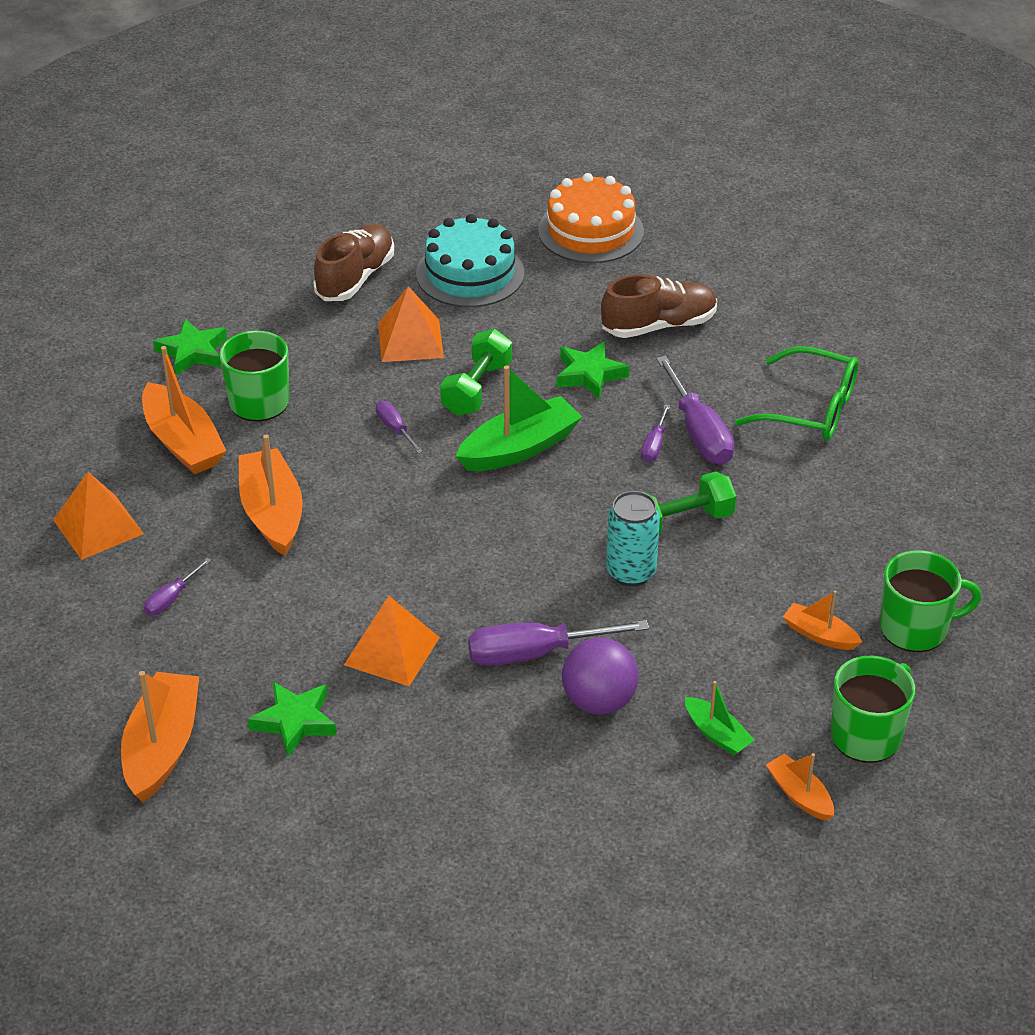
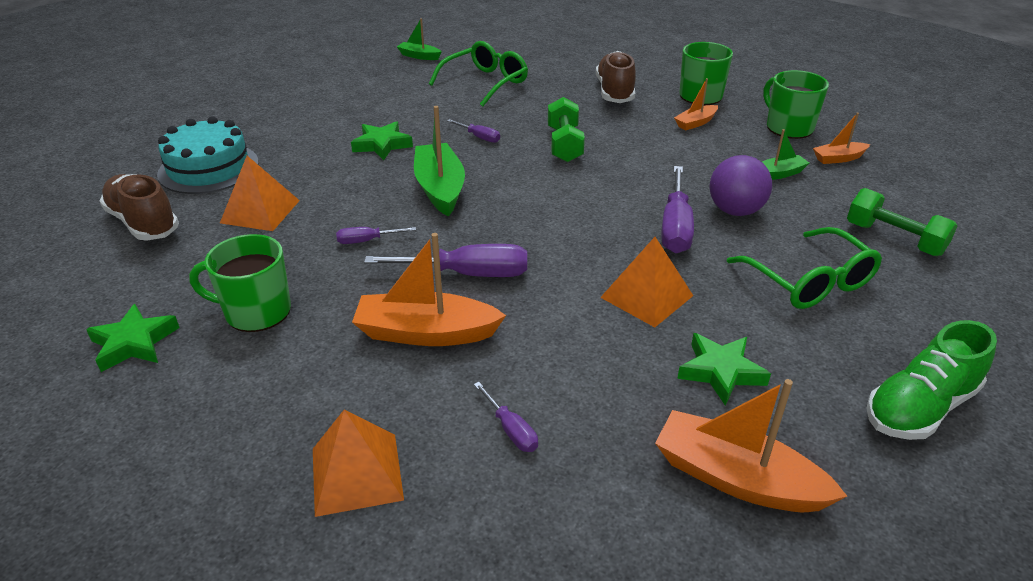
camera: 70 degrees left, 5 degrees down
(183, 442) = (271, 376): orange boat -> none
(297, 872) = (919, 407): none -> green shoe
(476, 389) = (353, 193): green dumbbell -> green dumbbell (894, 239)
(476, 779) = (810, 282): none -> green glasses
(590, 231) = (222, 112): orange cake -> none
(631, 572) = (606, 172): turquoise can -> none
(659, 325) = (355, 110): brown shoe -> brown shoe (614, 92)
(698, 432) = (478, 120): purple screwdriver -> purple screwdriver (467, 274)
(852, 325) = (419, 56): none -> green boat

